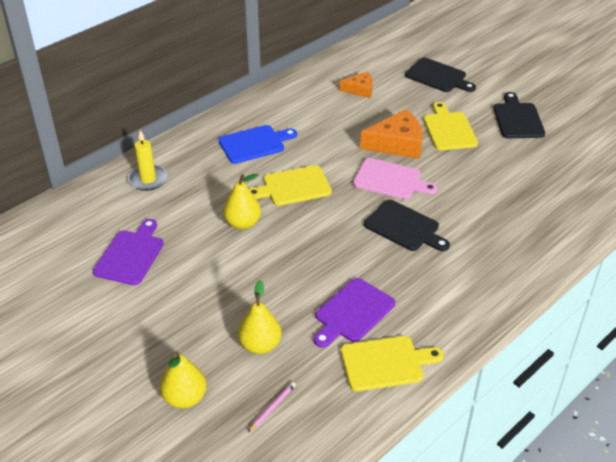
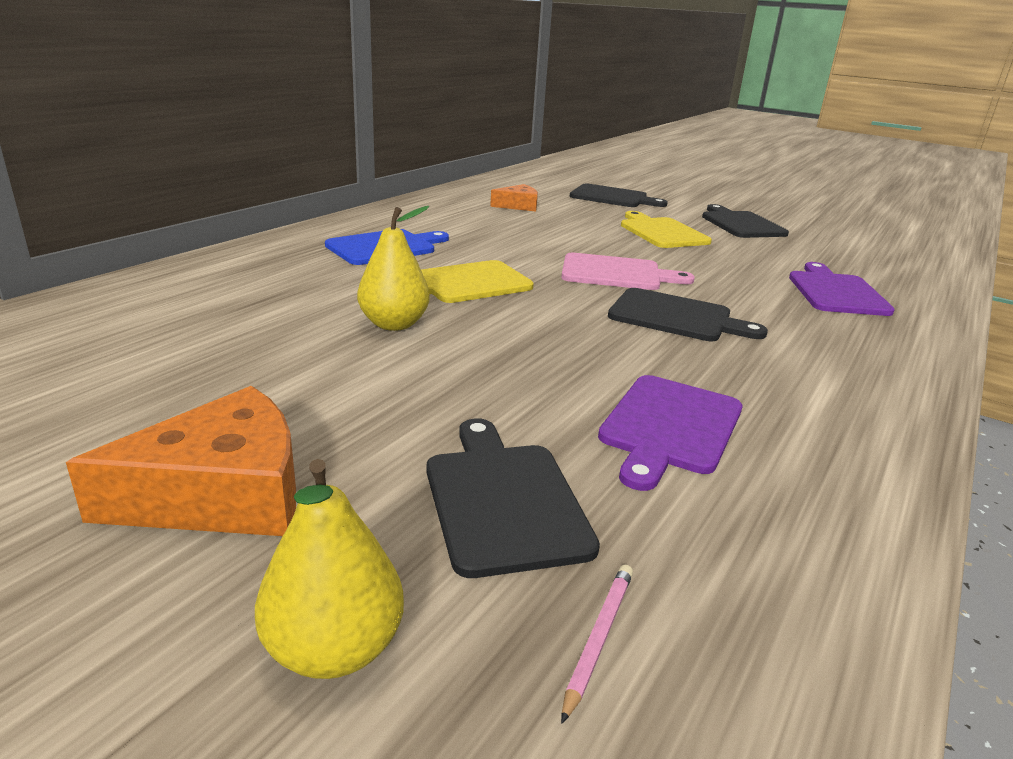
camera: 15 degrees left, 15 degrees down
(130, 255) = (165, 375): purple cutting board -> purple cutting board (835, 292)
(148, 179) = (203, 283): yellow candle -> none
(260, 345) = (503, 500): yellow pear -> black cutting board
(385, 363) = (801, 505): yellow cutting board -> none
(397, 144) = (601, 244): orange cheese -> orange cheese (222, 493)

